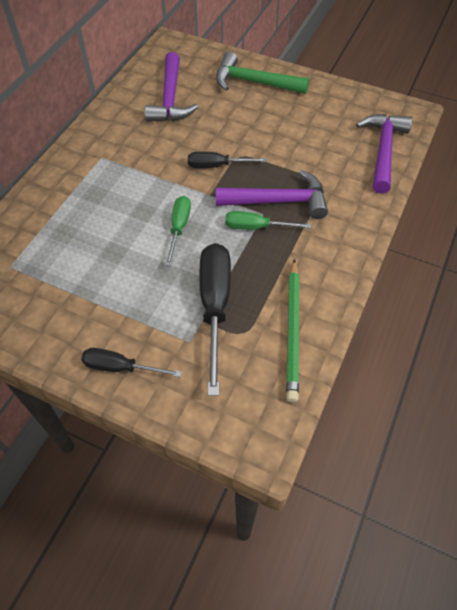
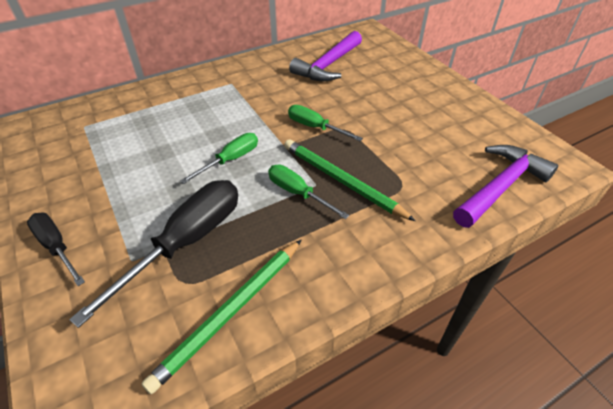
camera: 35 degrees right, 10 degrees down
(217, 166) = (315, 127): black screwdriver -> green screwdriver
(254, 82) = (414, 80): green hammer -> none
(278, 201) = (341, 181): purple hammer -> green pencil

